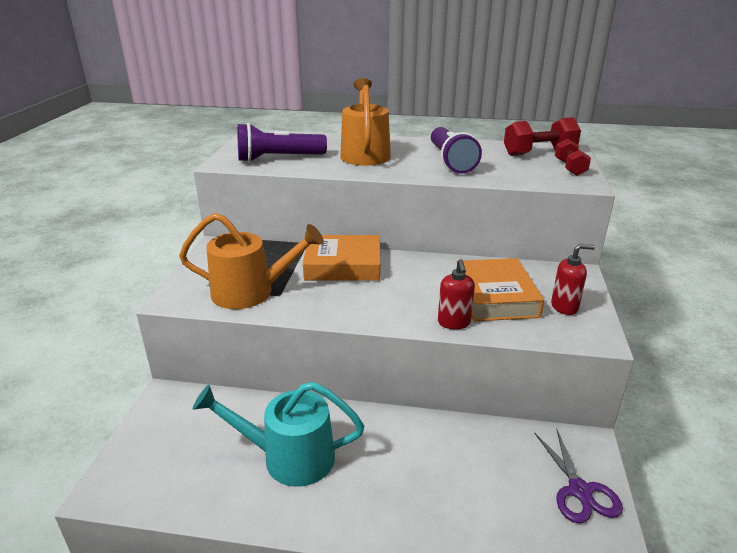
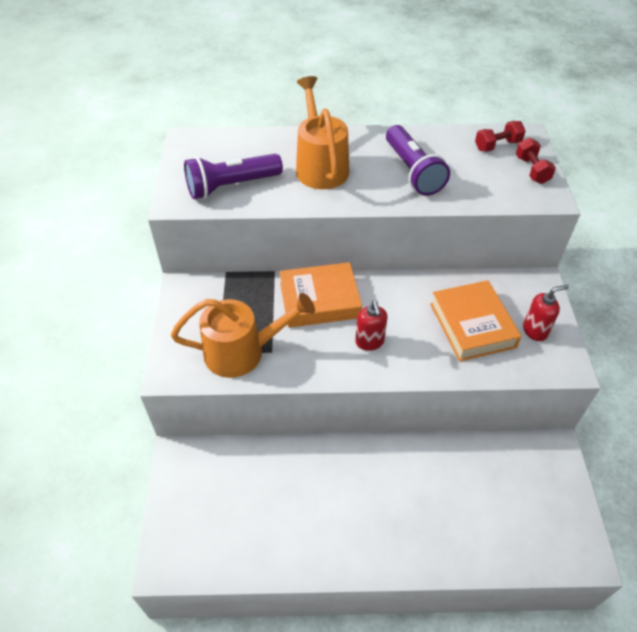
camera: 10 degrees left, 20 degrees up
(288, 457) = (312, 504): turquoise watering can -> none
(454, 323) = (442, 366): red soap dispenser -> red soap dispenser (369, 342)
(539, 153) = (497, 145): red dumbbell -> red dumbbell, size x0.65
(579, 490) = (555, 496): purple scissors -> none

